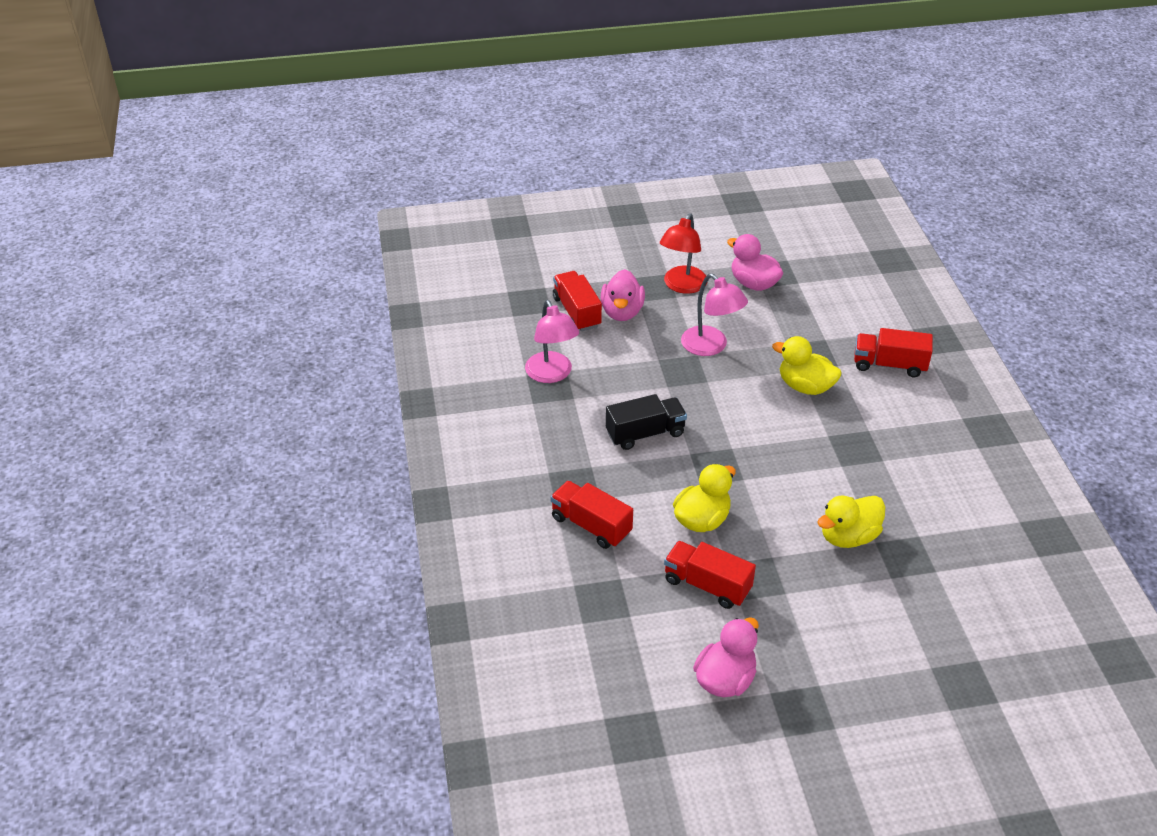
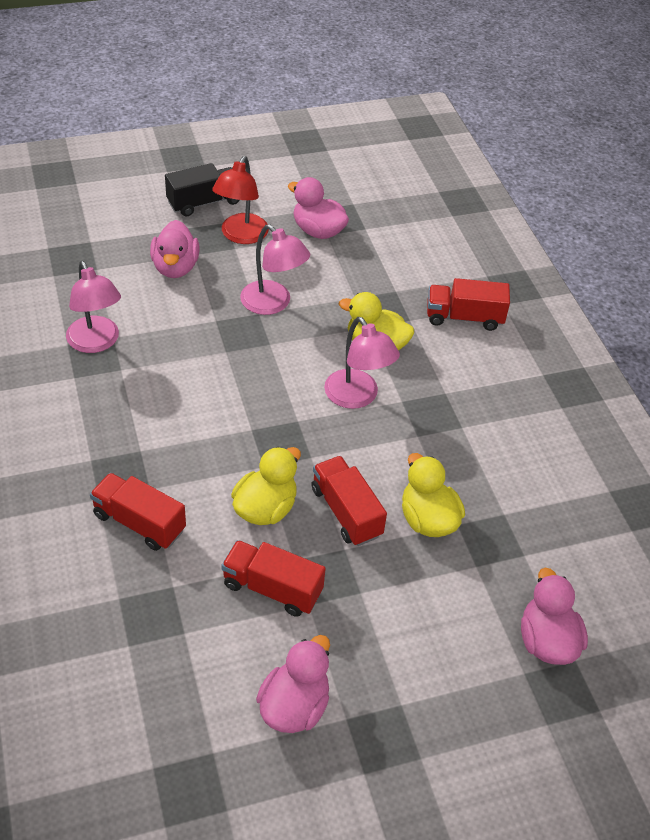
camera: 10 degrees left, 5 degrees up
(577, 312) = (125, 269): red truck -> red truck (346, 512)
(645, 433) = (201, 408): black truck -> black truck (204, 202)
(786, 430) = (357, 397): none -> pink lamp
(848, 536) = (428, 519): yellow duck -> yellow duck turned 105 degrees clockwise
(953, 643) = (547, 641): none -> pink duck

